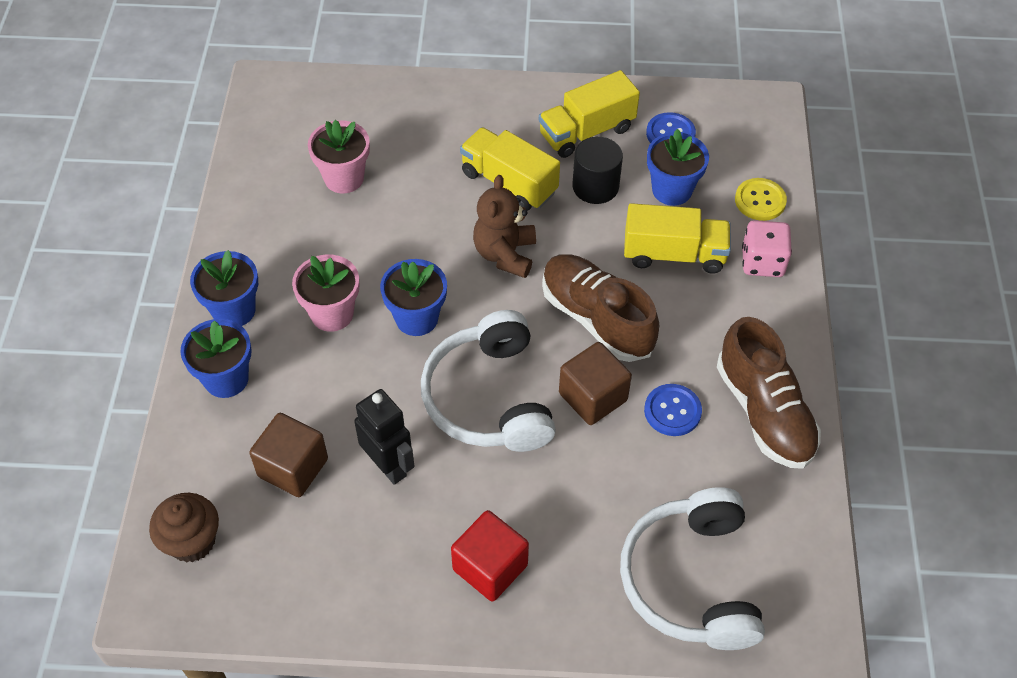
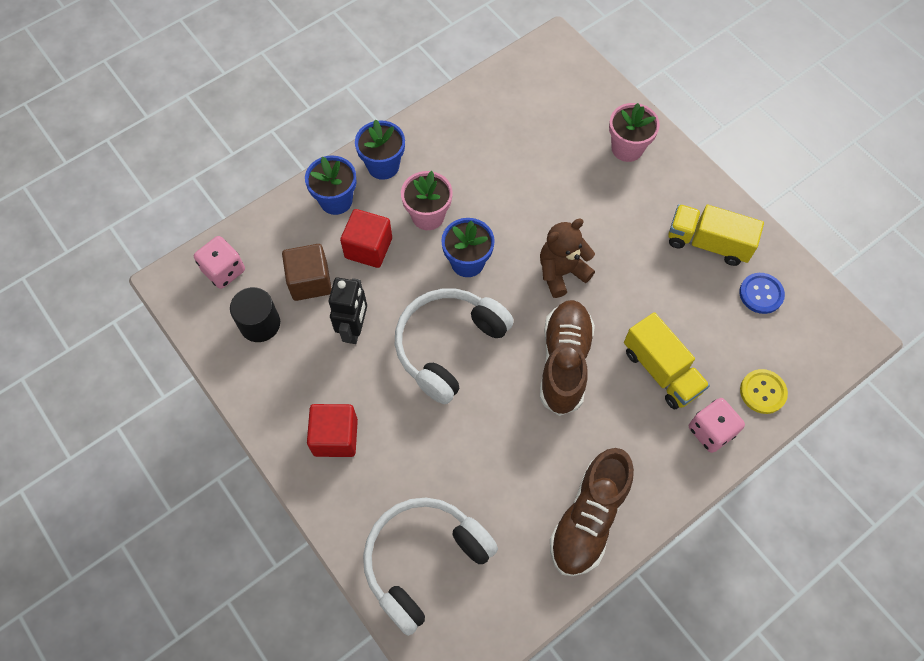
camera: 50 degrees right, 10 degrees up
(192, 541) = (224, 270): brown cupcake -> pink dice
(312, 389) = (368, 248): none -> red cube
(344, 178) = (529, 141): pink flower pot -> pink flower pot (627, 148)
(509, 182) = (619, 231): yellow truck -> none
(593, 397) = (503, 404): brown cube -> none
(595, 186) = (668, 282): black cylinder -> black cylinder (260, 324)
(672, 190) = (713, 330): blue flower pot -> none
(672, 411) = (537, 460): blue button -> none

